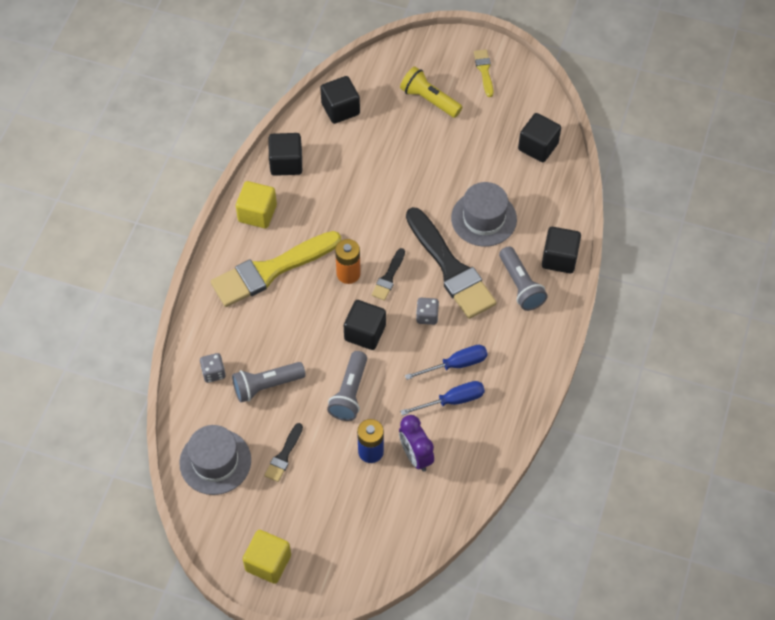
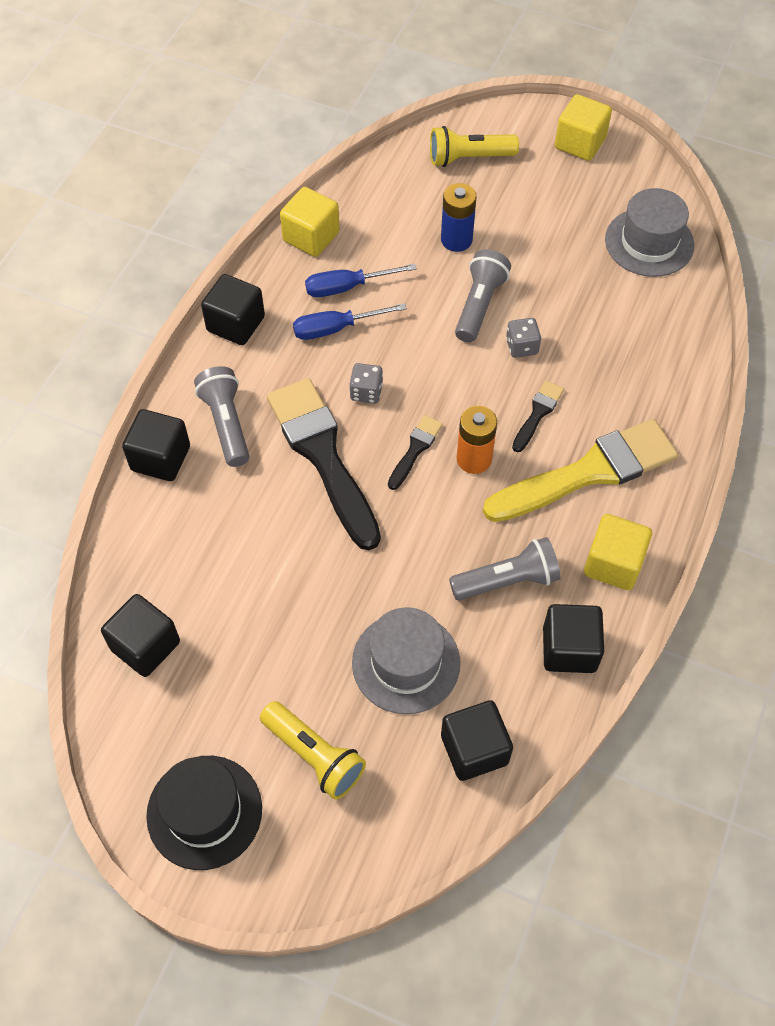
camera: 175 degrees left, 0 degrees up
(213, 373) = (661, 341): grey dice -> grey dice (521, 346)
(266, 386) = (589, 321): grey flashlight -> grey flashlight (507, 580)
(284, 455) = (564, 243): black brush -> black brush (538, 413)
(365, 333) = (455, 377): black cube -> black cube (236, 324)
(365, 538) = (468, 158): none -> yellow flashlight
(416, 456) = (401, 232): purple clock -> none
(484, 70) = (204, 812): yellow brush -> black hat
(484, 218) = (260, 528): grey hat -> grey hat (406, 663)
(488, 445) = (311, 237): none -> yellow cube

